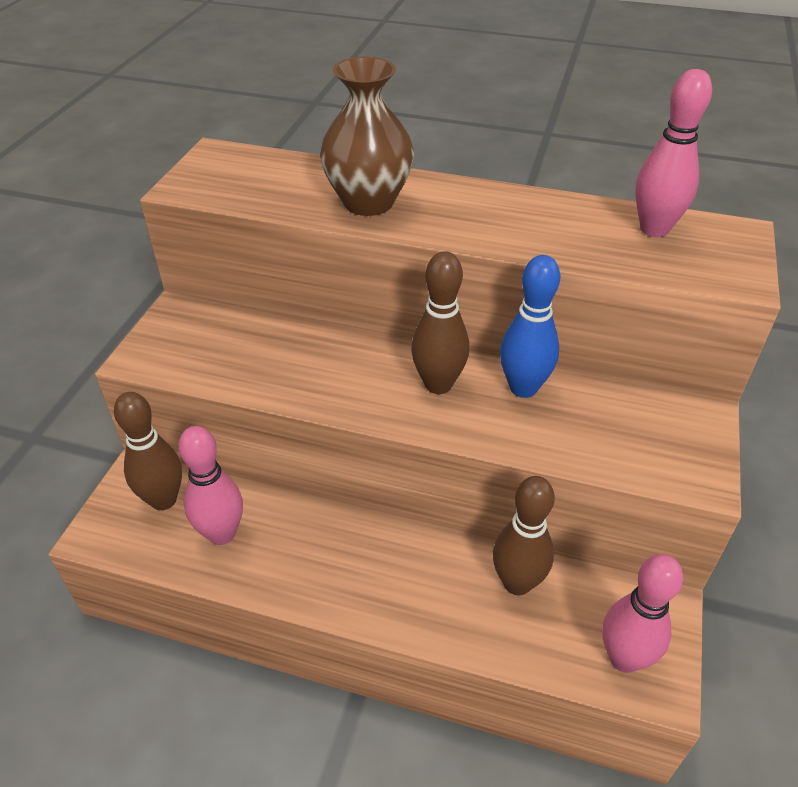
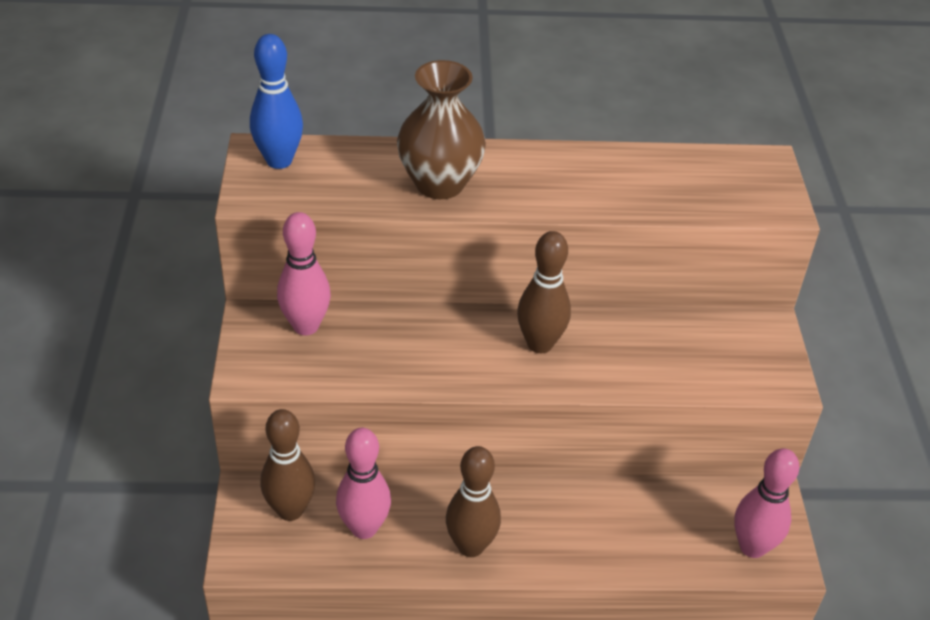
camera: 20 degrees left, 0 degrees up
(517, 583) = (646, 507): brown bowling pin -> brown bowling pin (471, 546)
(523, 388) = (614, 332): blue bowling pin -> blue bowling pin (279, 161)
(654, 229) = (699, 170): pink bowling pin -> pink bowling pin (306, 326)

